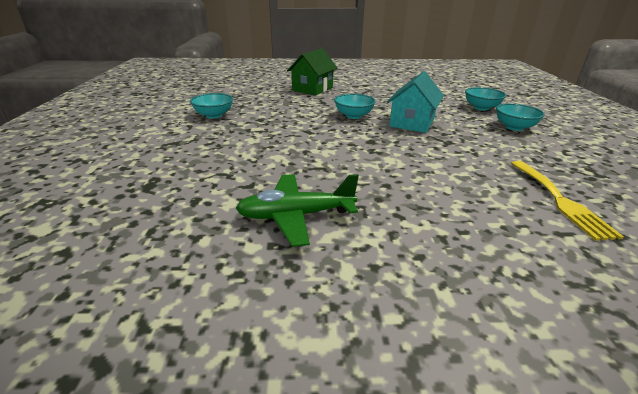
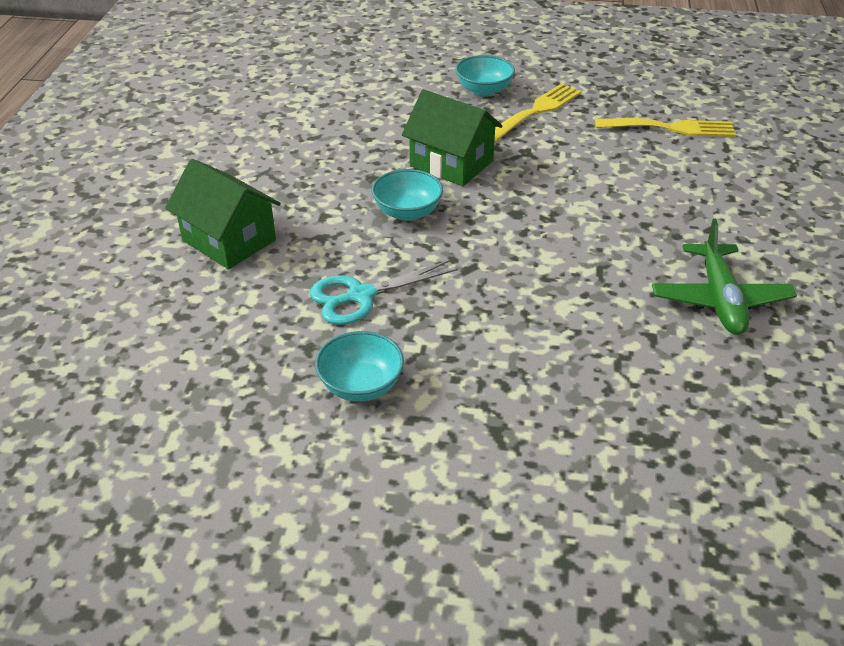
camera: 80 degrees left, 10 degrees up
(278, 111) = (361, 296): none -> turquoise scissors
(412, 123) = (451, 163): turquoise house -> green house
(481, 108) = (402, 91): turquoise bowl -> none
(510, 144) = (537, 110): none -> yellow fork

